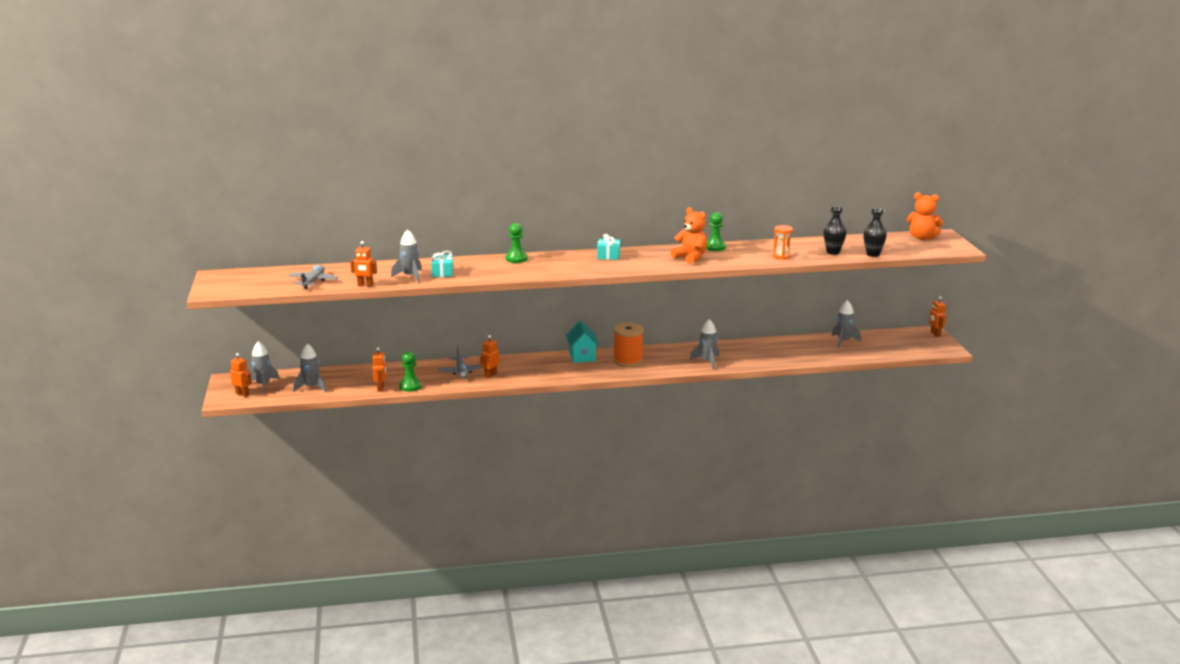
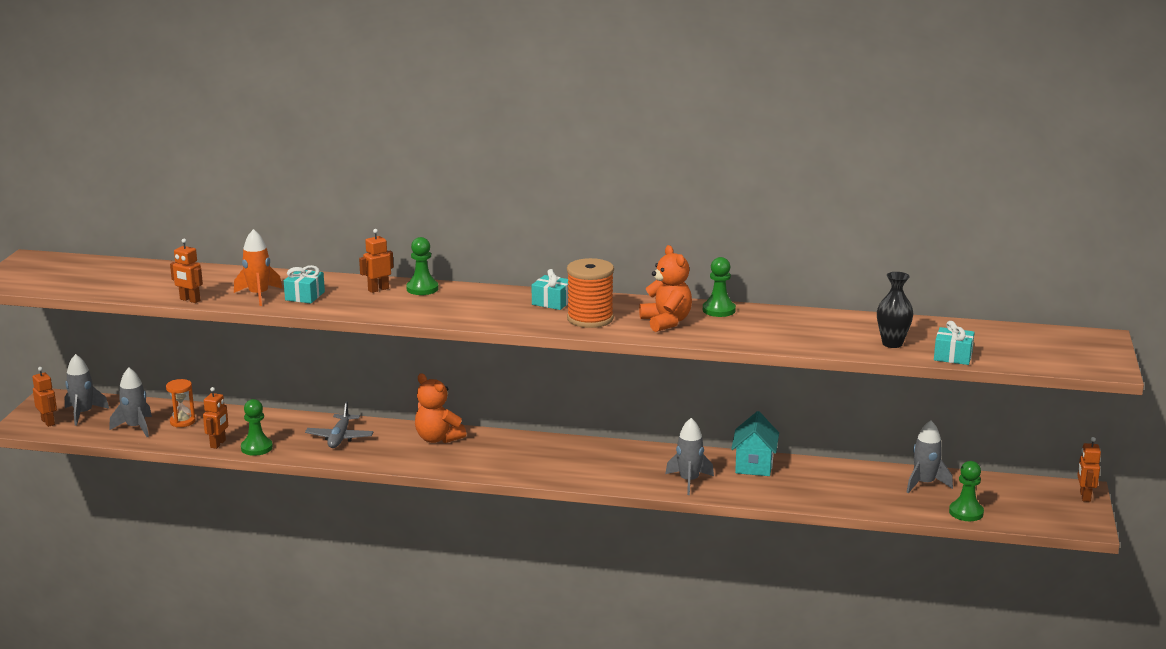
camera: 20 degrees right, 0 degrees up
(313, 281) = (133, 285): grey plane -> none
(410, 276) = (259, 295): grey rocket -> orange rocket
(490, 375) = (372, 449): orange robot -> orange robot (378, 289)
(582, 356) = (518, 443): turquoise house -> turquoise house (754, 465)
(628, 361) = (576, 460): orange spool -> orange spool (590, 319)
(781, 256) = (805, 339): orange hourglass -> orange hourglass (182, 422)
(873, 254) = (953, 356): black vase -> turquoise gift
(879, 353) = (966, 512): none -> green pawn
(922, 238) = (1062, 339): orange teddy bear -> orange teddy bear (438, 438)

